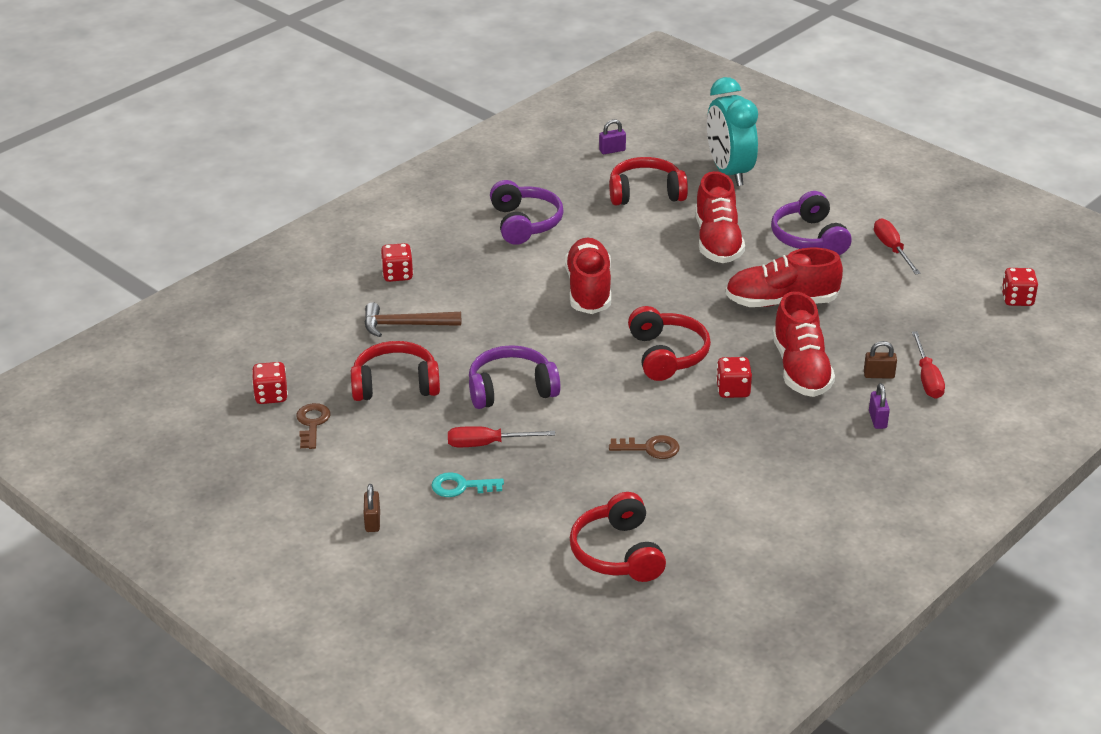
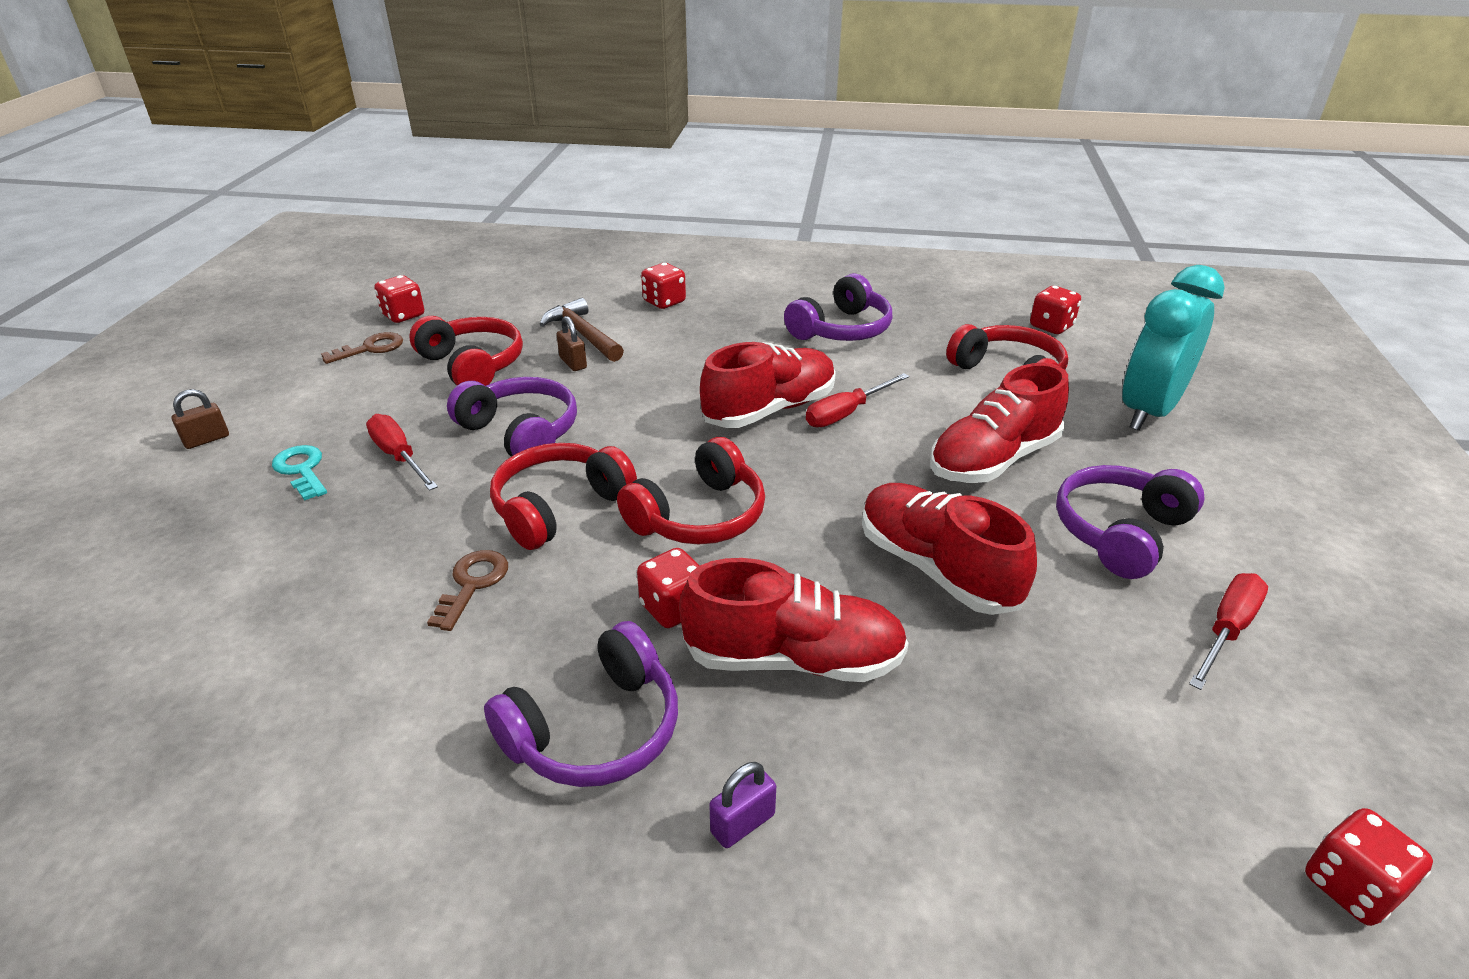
camera: 55 degrees right, 0 degrees up
(612, 150) = (1051, 326): purple padlock -> red dice
(618, 553) = (199, 651): red headphones -> red headphones (559, 507)
(650, 448) = (472, 584): brown key -> brown key turned 135 degrees counterclockwise
(792, 440) = (595, 729): none -> purple headphones
(801, 369) = (793, 659): red shoe -> red shoe turned 135 degrees counterclockwise
(879, 375) = (874, 766): brown padlock -> brown padlock (573, 363)
(927, 378) = (934, 846): red screwdriver -> red screwdriver (846, 413)

